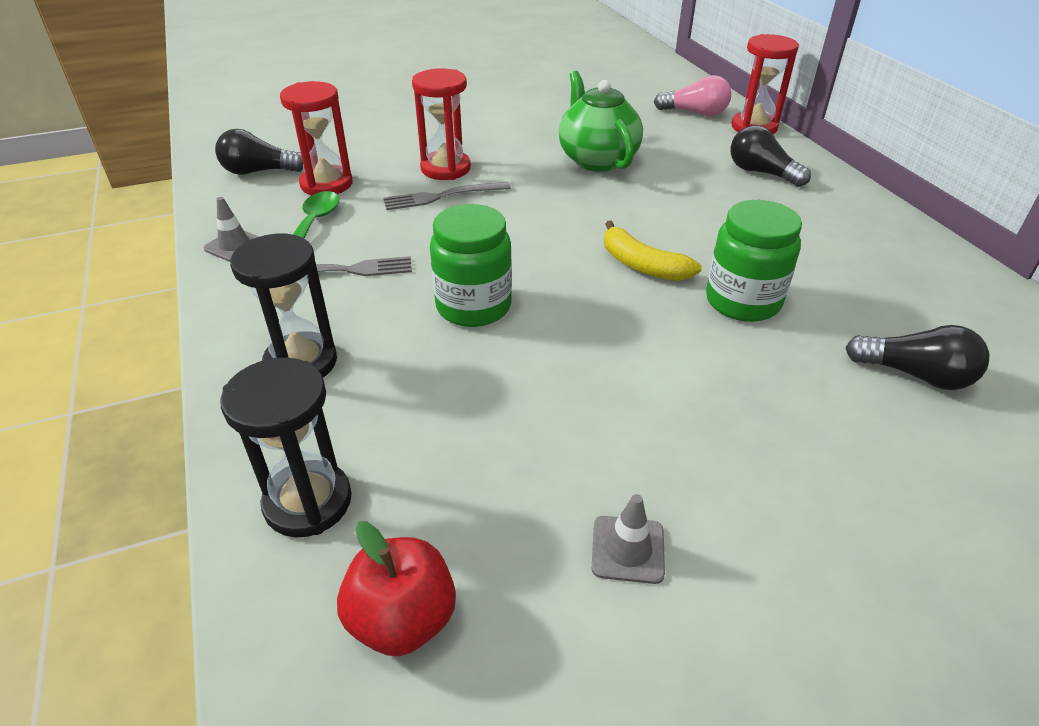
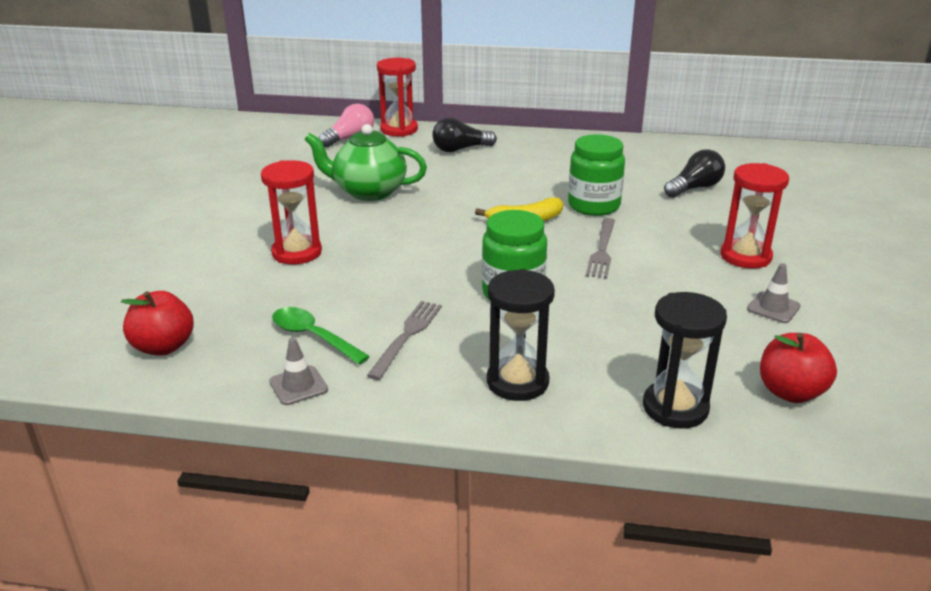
camera: 60 degrees left, 10 degrees down
(259, 171) = (163, 347): black light bulb -> red apple
(326, 184) = (244, 314): red hourglass -> red hourglass (745, 256)
(442, 196) = (342, 266): grey fork -> grey fork (602, 250)

